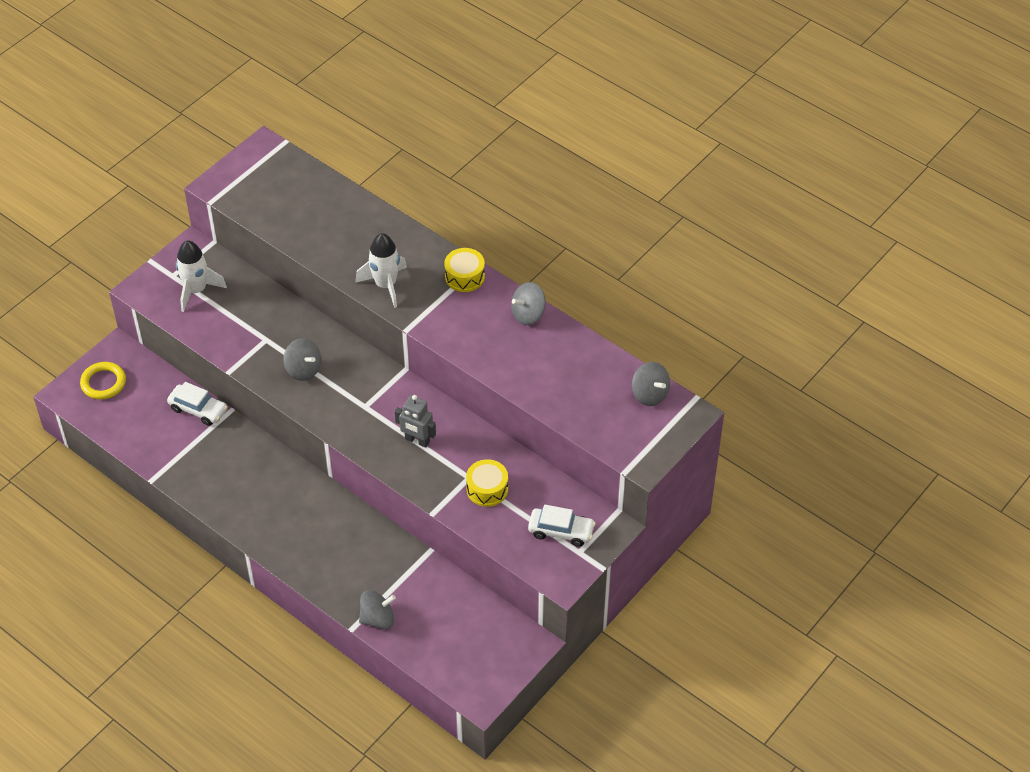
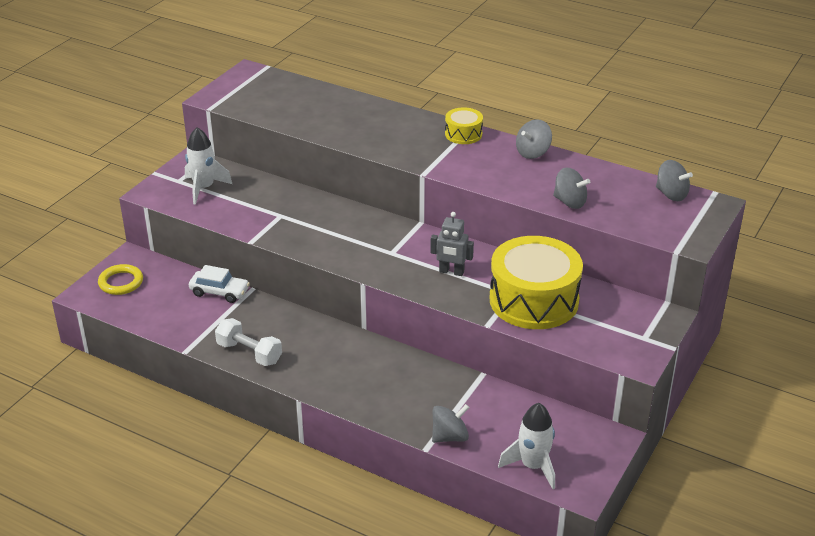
camera: 10 degrees left, 15 degrees down
(212, 491) = (249, 353): none -> white dumbbell
(303, 369) = (323, 233): grey spinning top -> grey spinning top (570, 202)
(385, 285) = (392, 146): white rocket -> white rocket (533, 466)
(487, 489) = (534, 300): yellow drum -> yellow drum, size x2.14
(561, 531) = (619, 324): white car -> none

